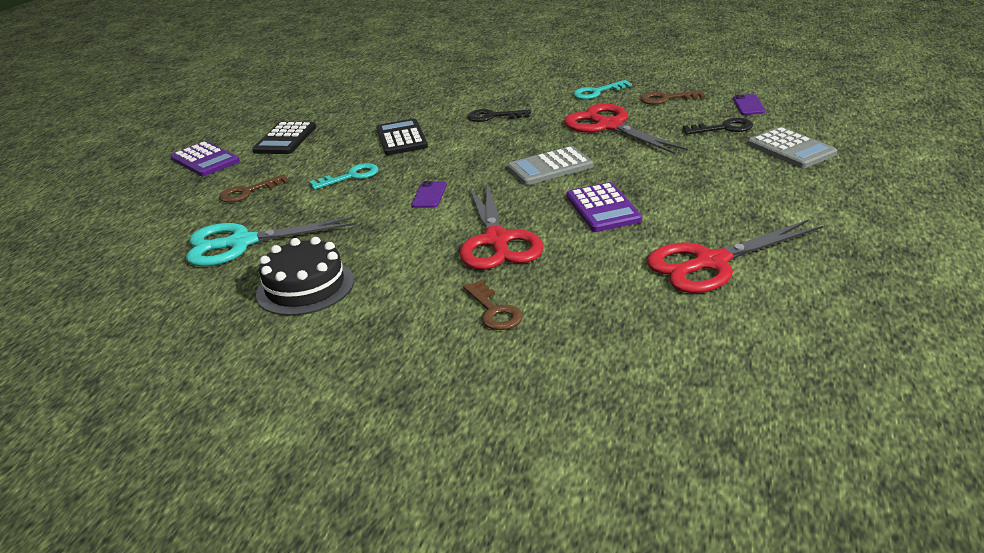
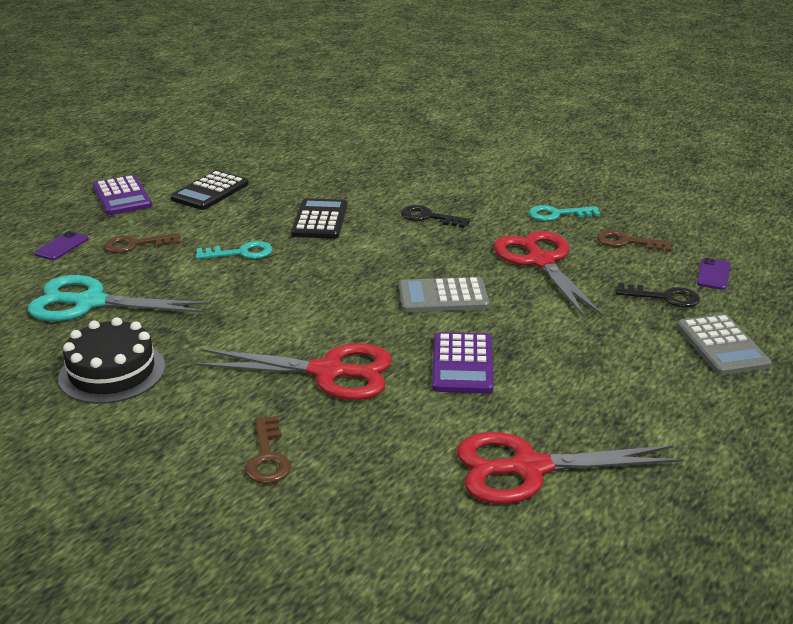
camera: 15 degrees right, 0 degrees up
(429, 195) = (300, 297): purple phone -> purple phone (62, 246)
(497, 241) = (328, 372): red scissors -> red scissors turned 90 degrees counterclockwise

